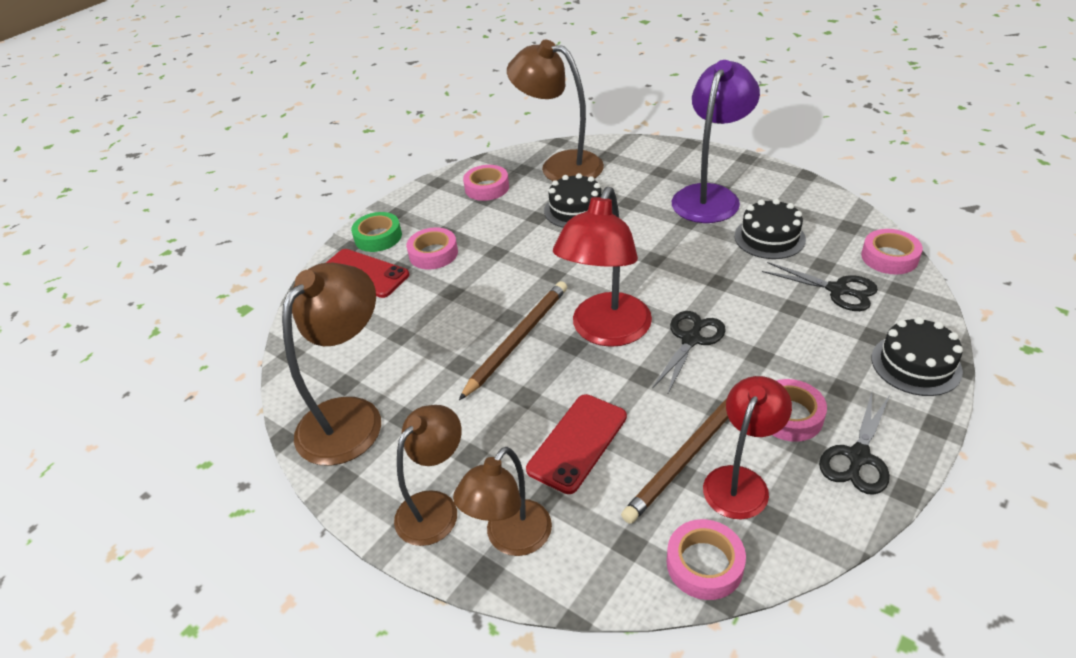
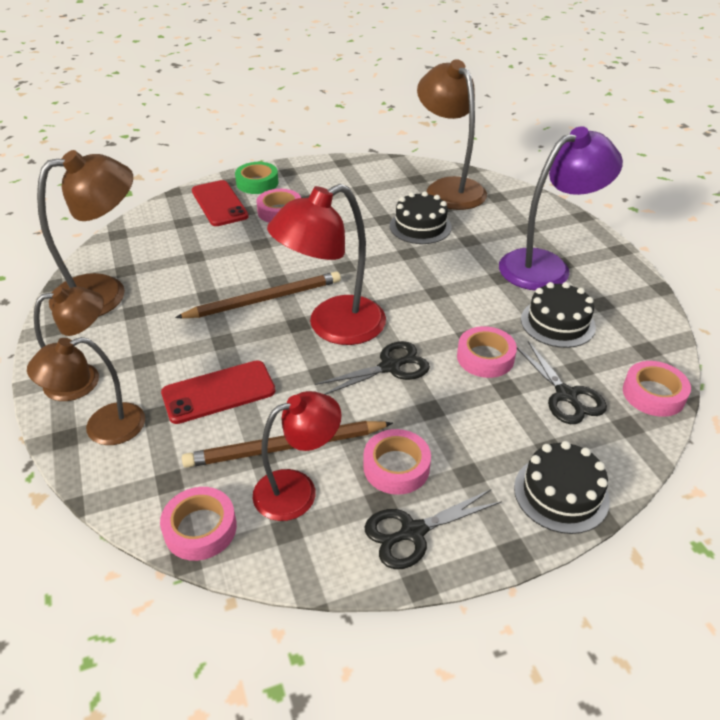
camera: 30 degrees right, 0 degrees up
(487, 188) = (372, 181): pink tape -> pink tape (485, 357)

